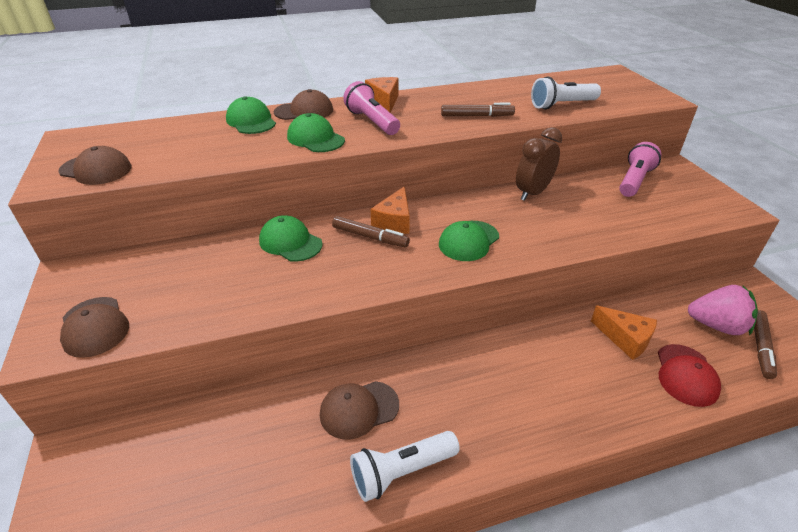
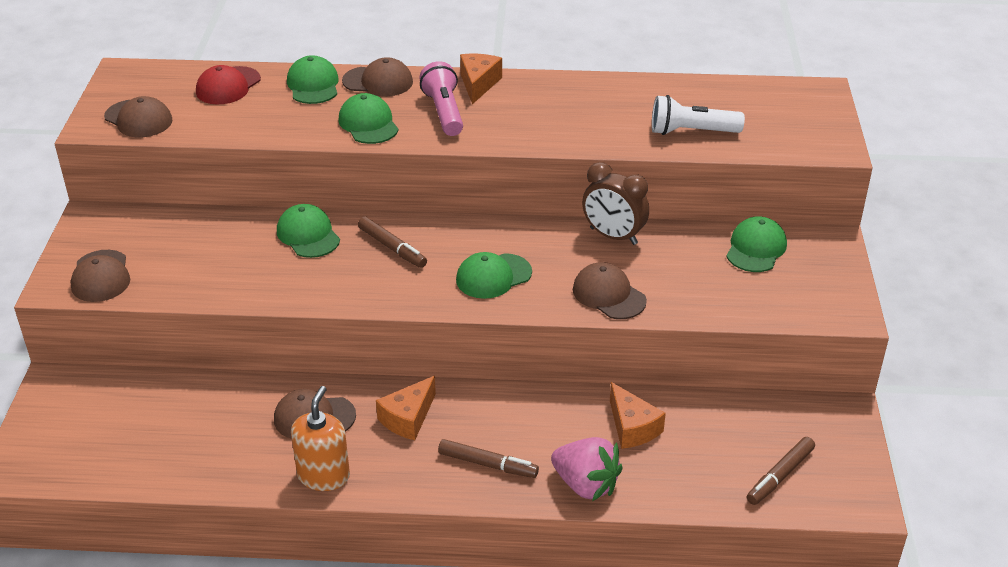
camera: 20 degrees right, 0 degrees up
(394, 221) = (429, 236): orange cheese -> orange cheese (408, 418)
(401, 472) = (323, 476): white flashlight -> orange soap dispenser
(476, 116) = (571, 128): brown marker -> brown marker (487, 464)
(532, 193) = (613, 236): brown clock -> brown clock turned 120 degrees counterclockwise
(567, 235) = (608, 295): none -> brown cap
(634, 181) = (756, 248): pink flashlight -> green cap
(686, 375) = (666, 477): red cap -> red cap (228, 86)
(716, 325) = (752, 442): pink strawberry -> pink strawberry (585, 485)

